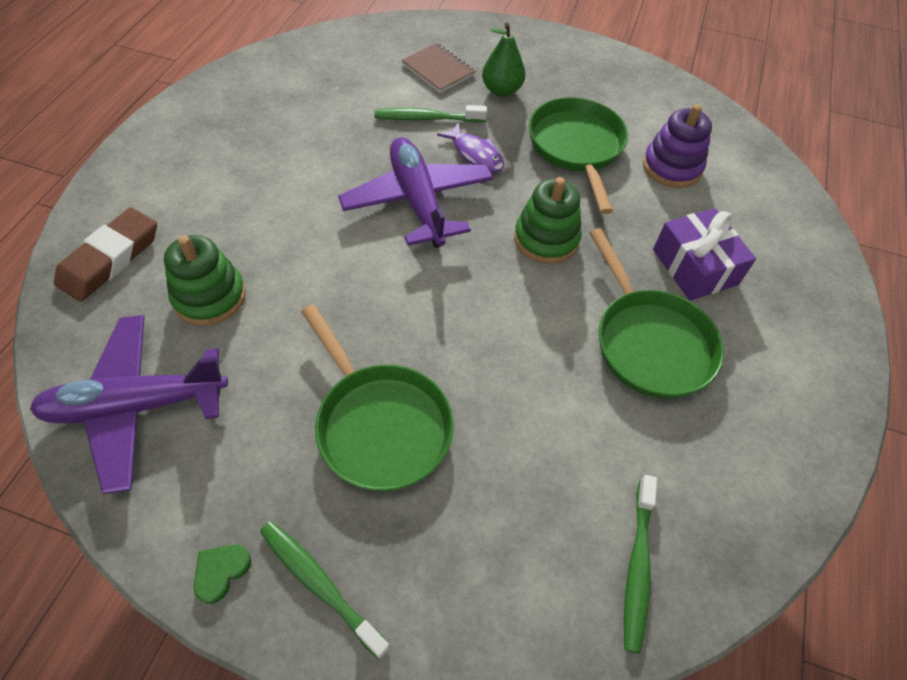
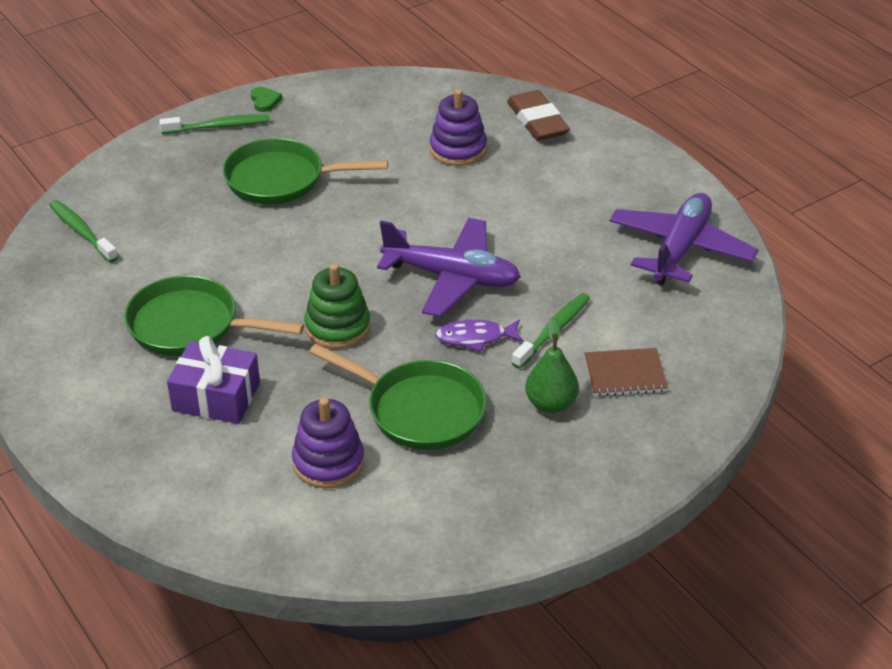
camera: 130 degrees right, 15 degrees down
(136, 406) = (399, 102): purple plane -> purple plane (680, 249)
(209, 297) = (458, 149): green stacking toy -> purple stacking toy

